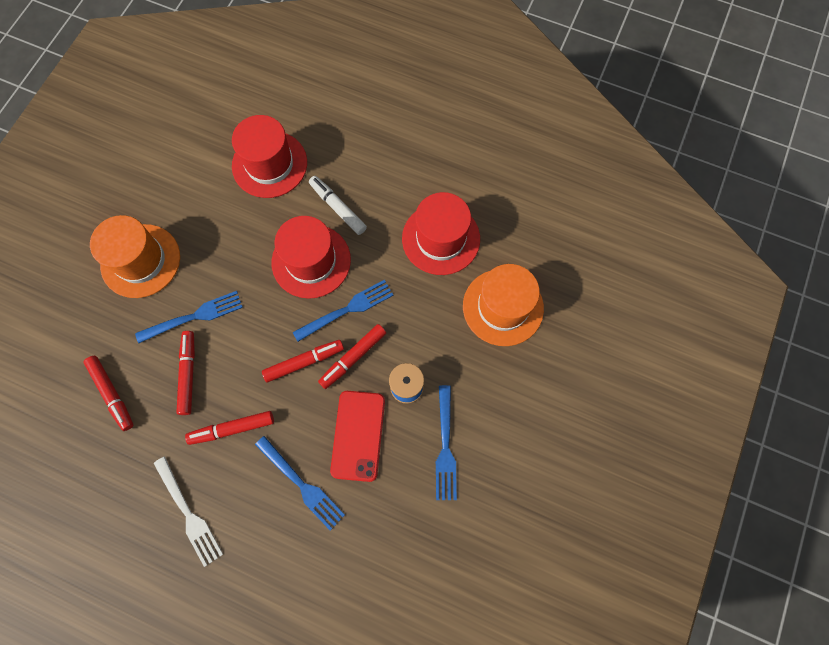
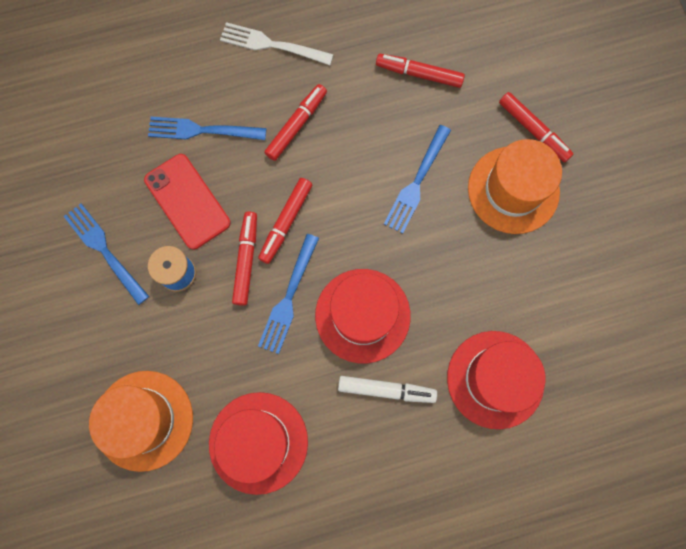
camera: 140 degrees right, 5 degrees up
(188, 374) = (374, 136): red marker -> red marker (533, 130)

